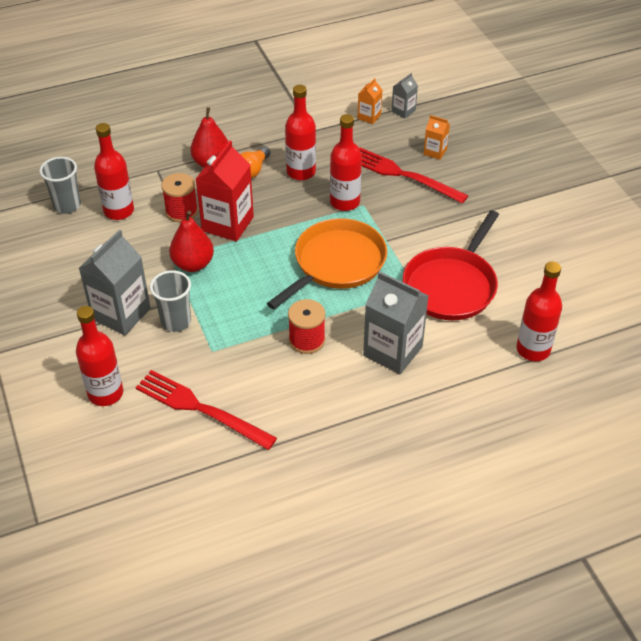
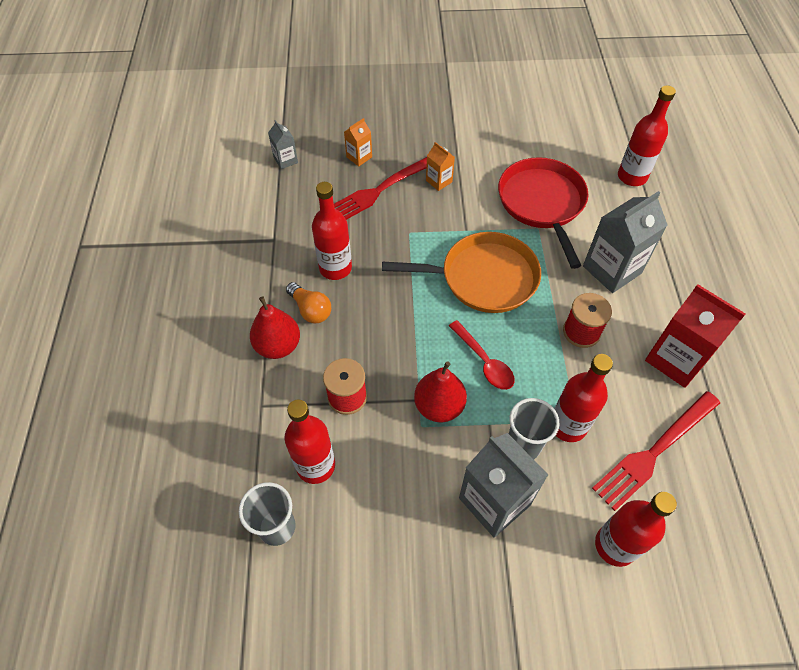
camera: 70 degrees left, 10 degrees up
(227, 224) = (387, 356): red carton -> red carton (676, 359)
(247, 282) = (484, 361): none -> red spoon
(336, 263) = (484, 278): orange pan -> orange pan turned 120 degrees clockwise
(345, 202) = (398, 245): red bottle -> red bottle (568, 425)
(369, 117) = (279, 188): orange carton -> orange carton (439, 181)
(451, 285) = (542, 203): red pan -> red pan turned 150 degrees counterclockwise

